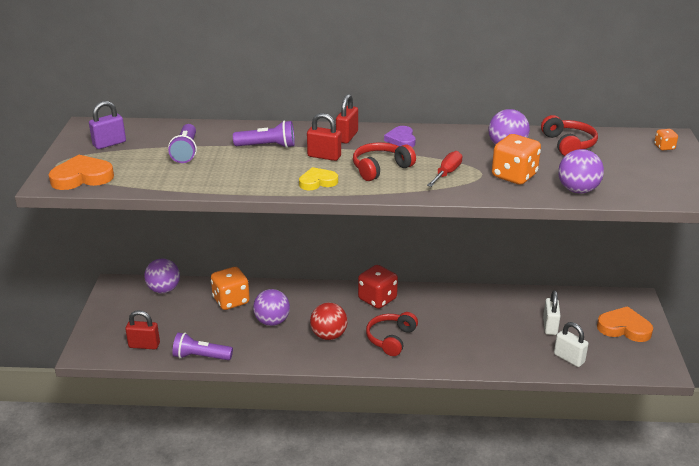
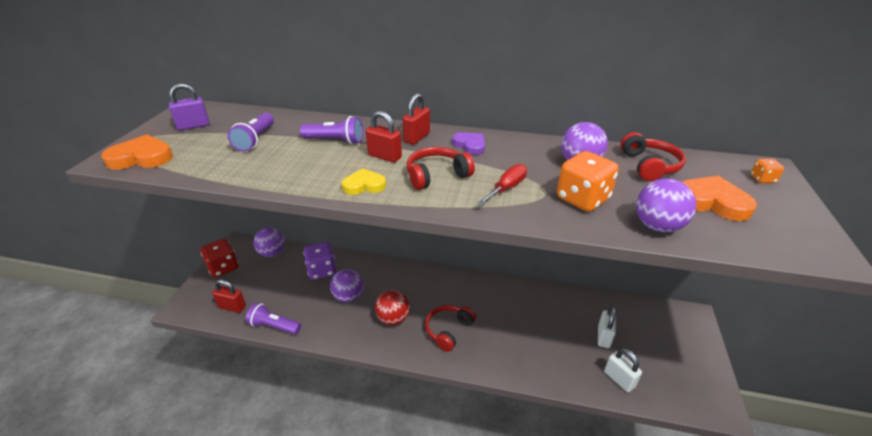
camera: 10 degrees right, 5 degrees up
(231, 301) = (322, 270): orange dice -> purple dice
(377, 299) = (447, 285): red dice -> red dice (223, 268)
(401, 140) = (470, 145): purple heart -> purple heart turned 135 degrees clockwise
(624, 328) = (679, 349): orange heart -> orange heart (711, 202)

